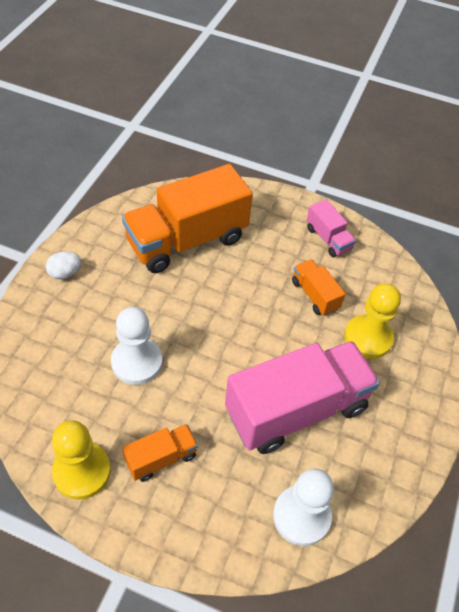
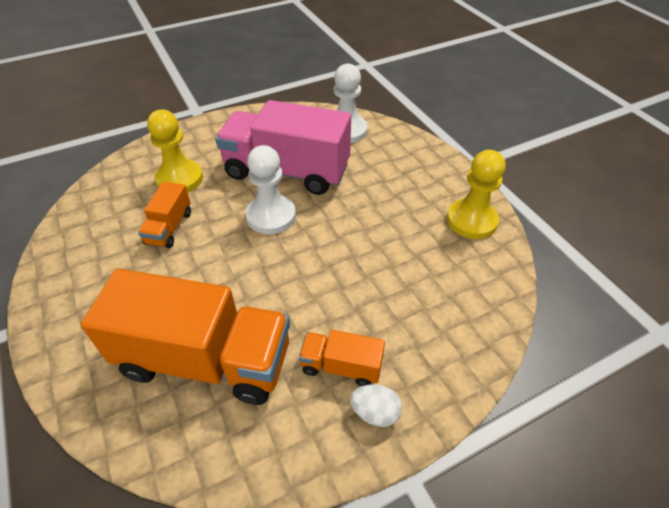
camera: 135 degrees left, 5 degrees down
(137, 362) = (372, 267): white pawn -> white pawn (271, 216)
(161, 458) = (407, 197): orange truck -> orange truck (341, 366)
(328, 239) = (82, 265): pink truck -> none

